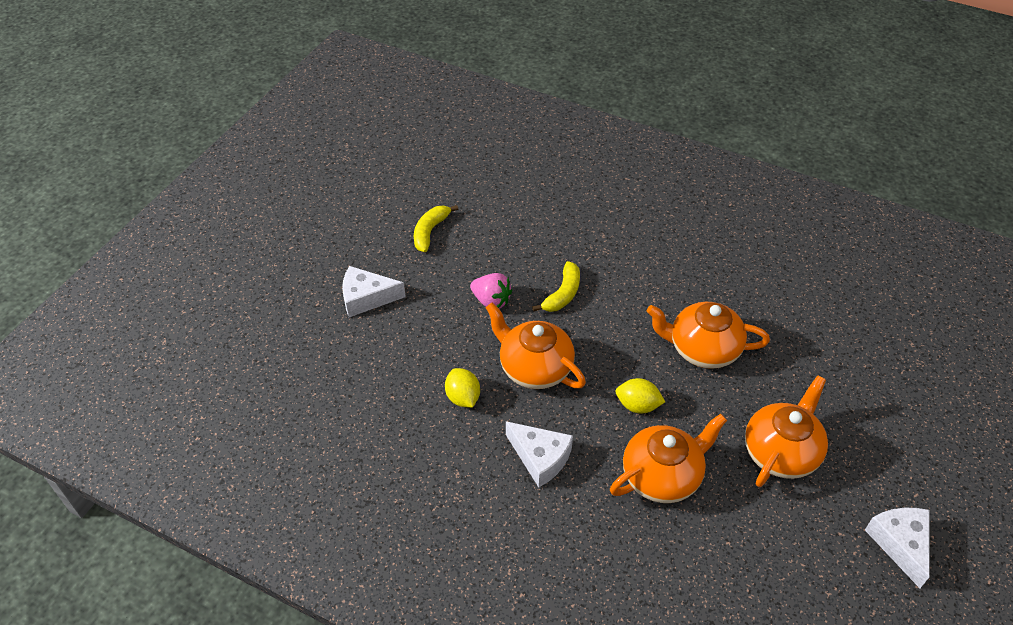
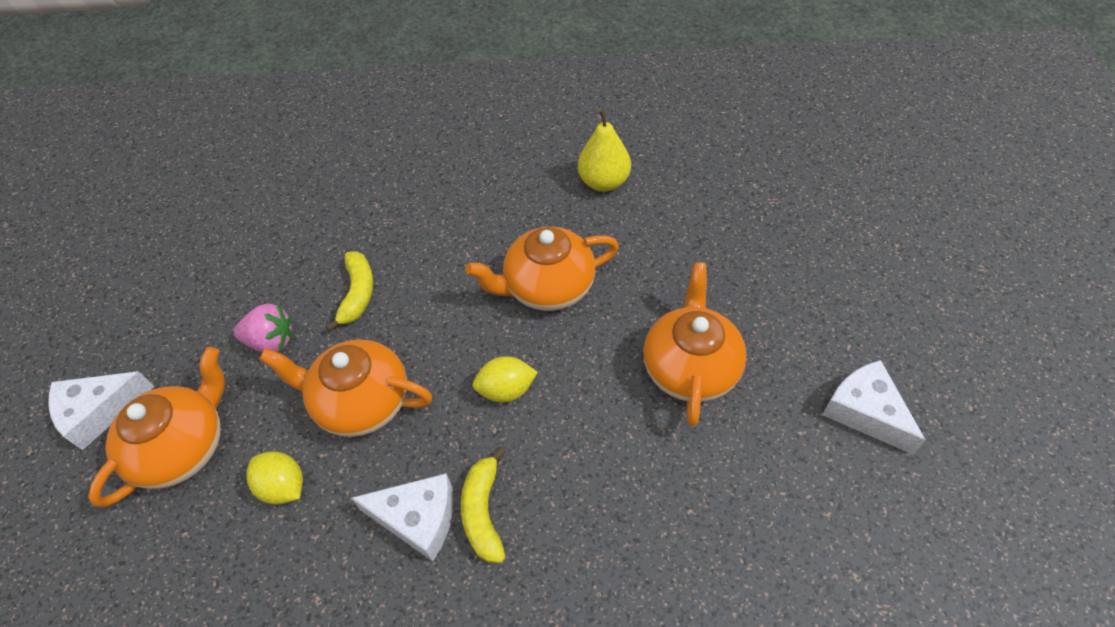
camera: 25 degrees left, 5 degrees up
(430, 232) = (158, 288): yellow banana -> yellow banana (483, 512)
(662, 475) = (576, 464): orange teapot -> orange teapot (183, 447)
(786, 290) = (604, 182): none -> yellow pear

